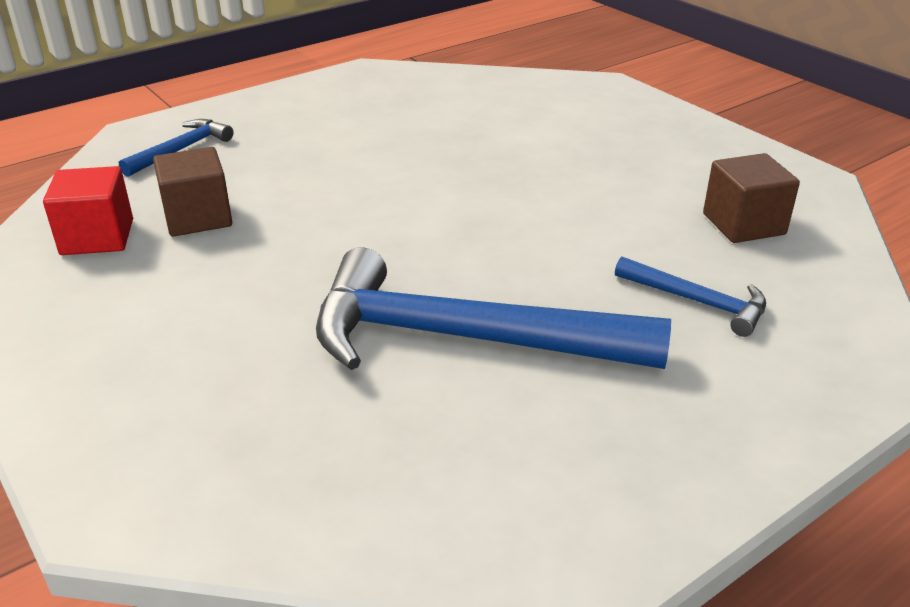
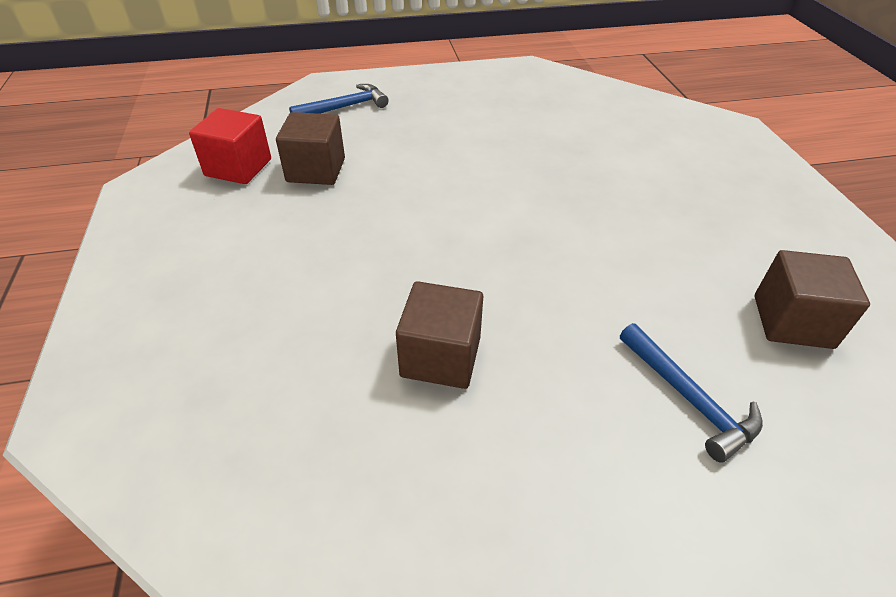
camera: 25 degrees right, 10 degrees up
(463, 338) = (440, 357): blue hammer -> brown cube

